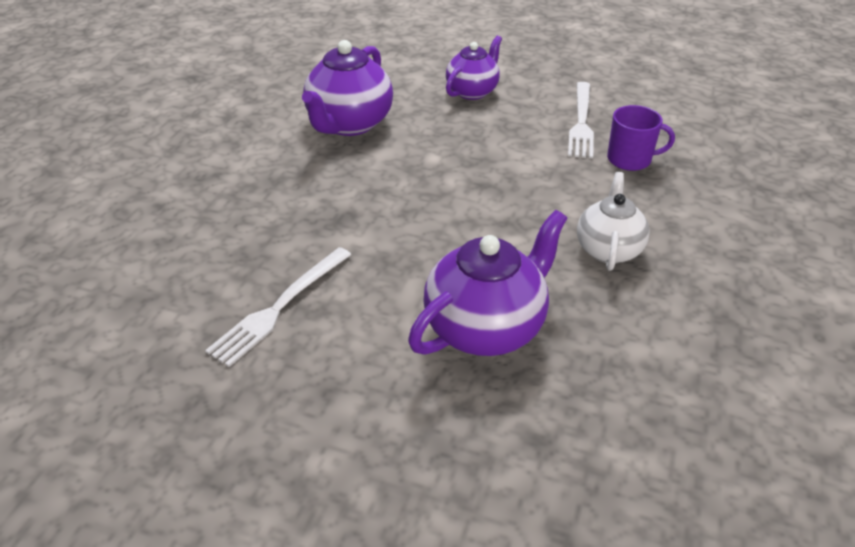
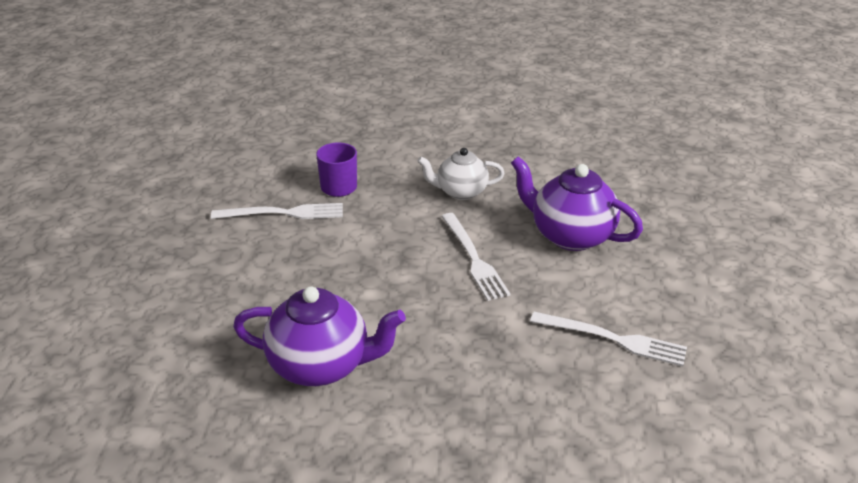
camera: 105 degrees left, 5 degrees down
(464, 233) = (473, 258): none -> white fork
(472, 91) = (232, 285): purple teapot -> none

